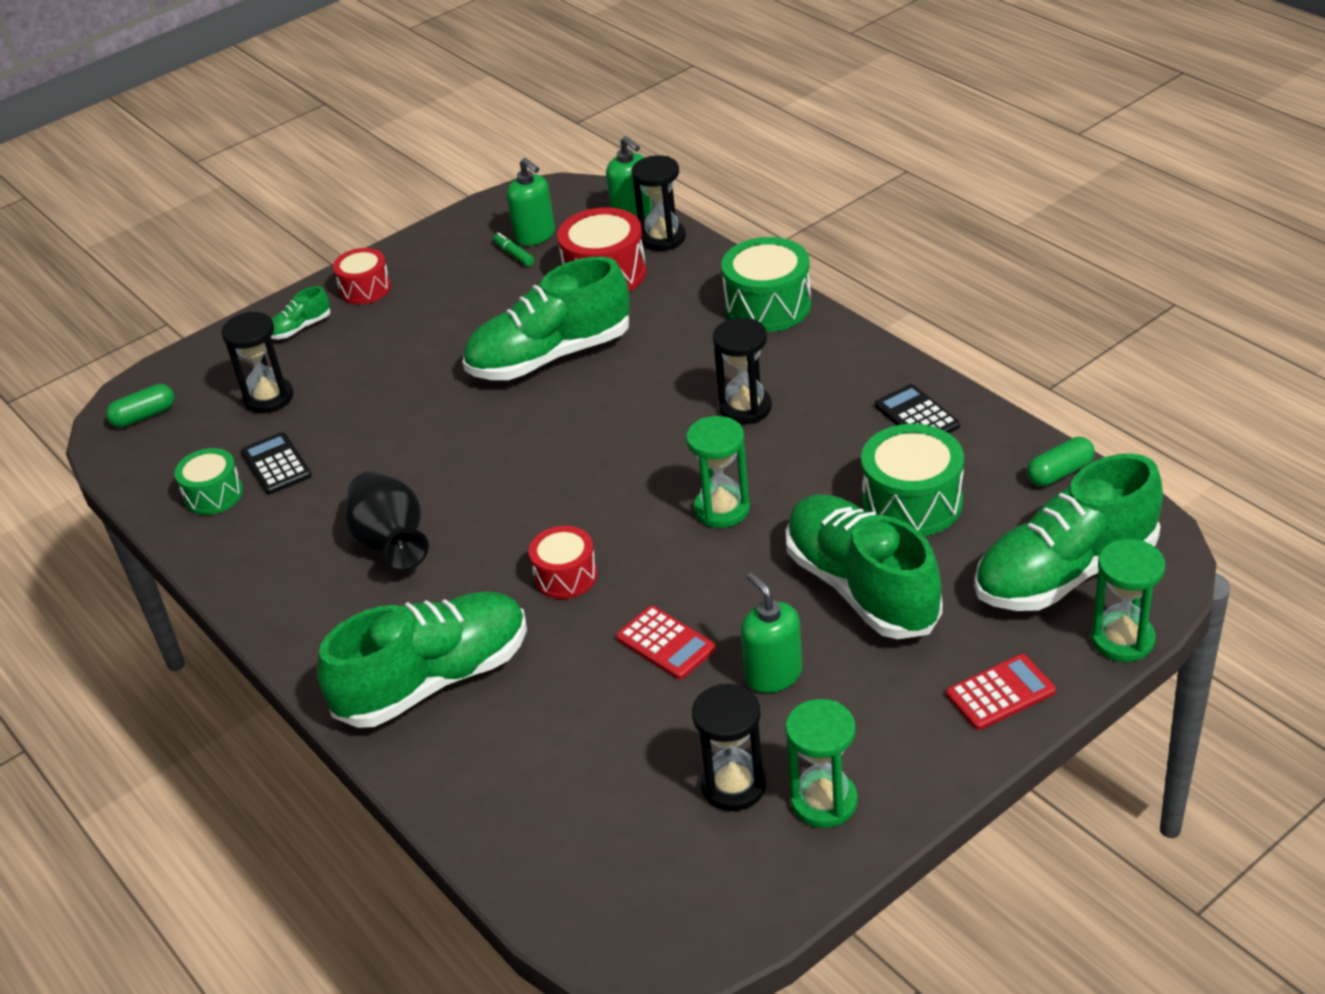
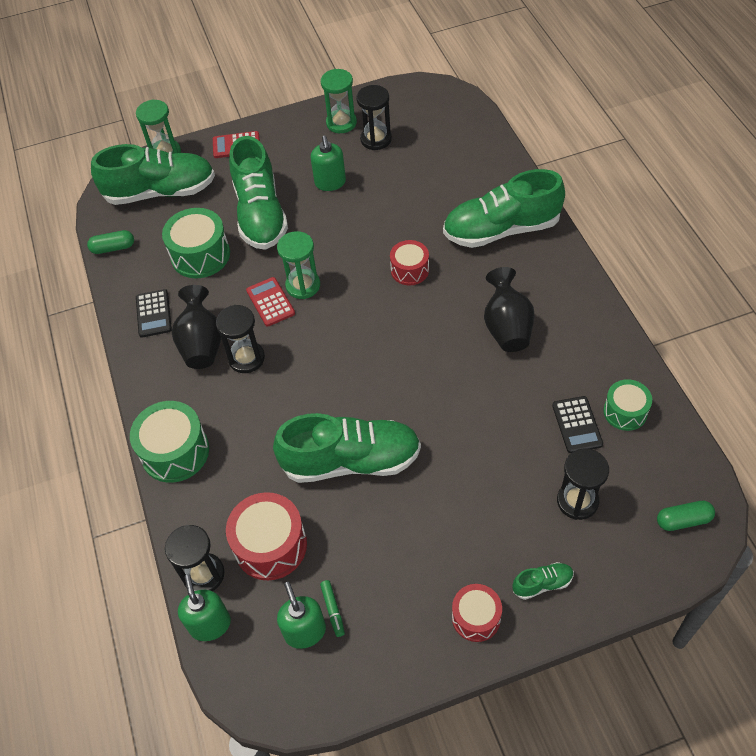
camera: 160 degrees left, 15 degrees up
(665, 643) = (374, 214): red calculator -> red calculator (270, 302)
(818, 405) = (202, 344): none -> black vase

